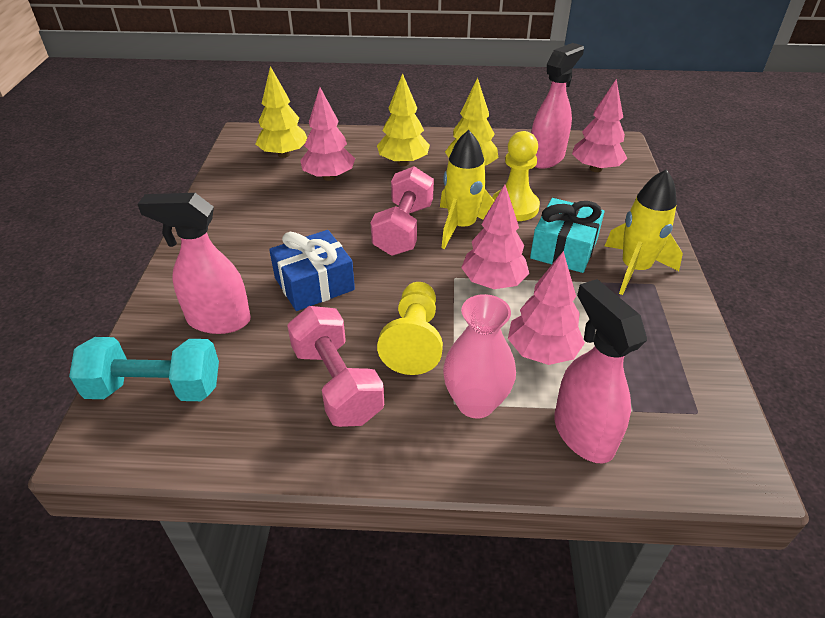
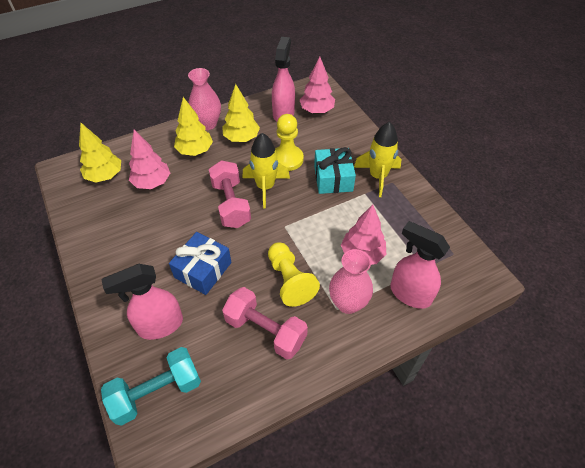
camera: 30 degrees left, 10 degrees up
(439, 141) = (208, 124): none -> pink vase
(493, 282) = (309, 220): pink tree -> none

